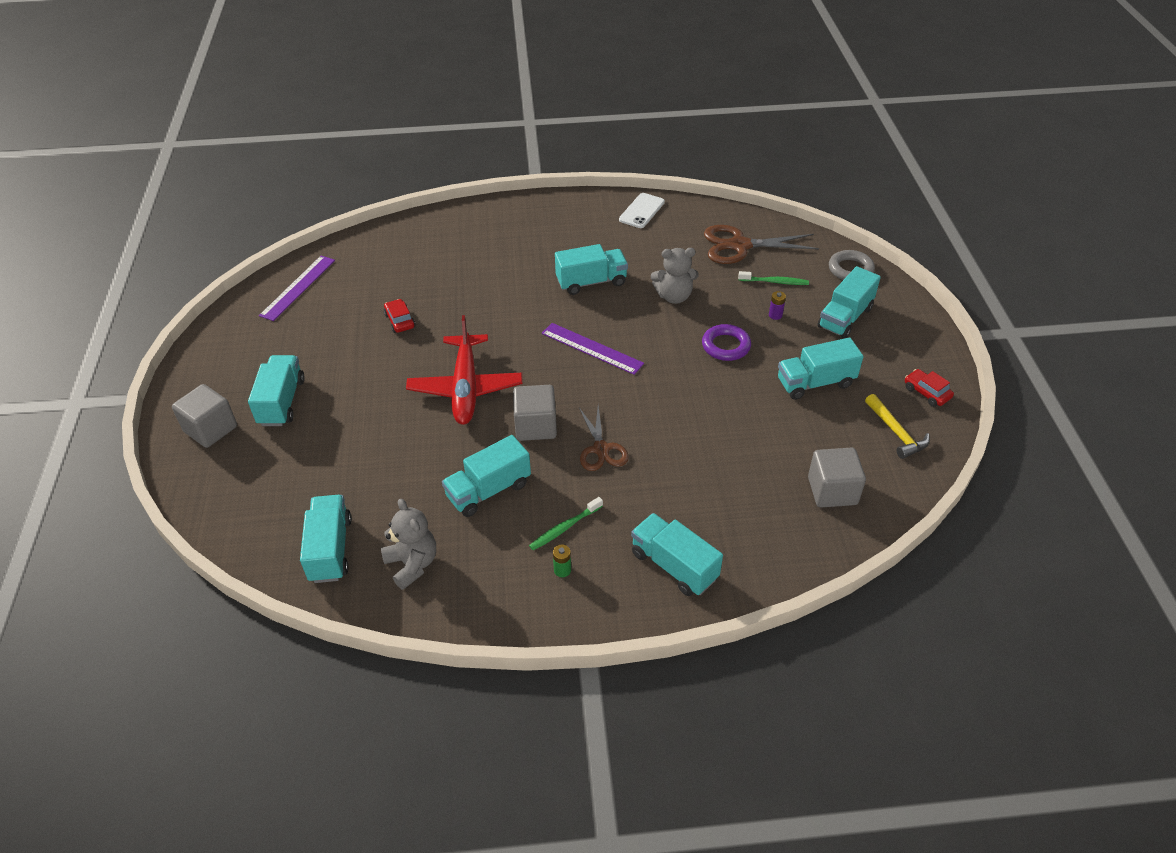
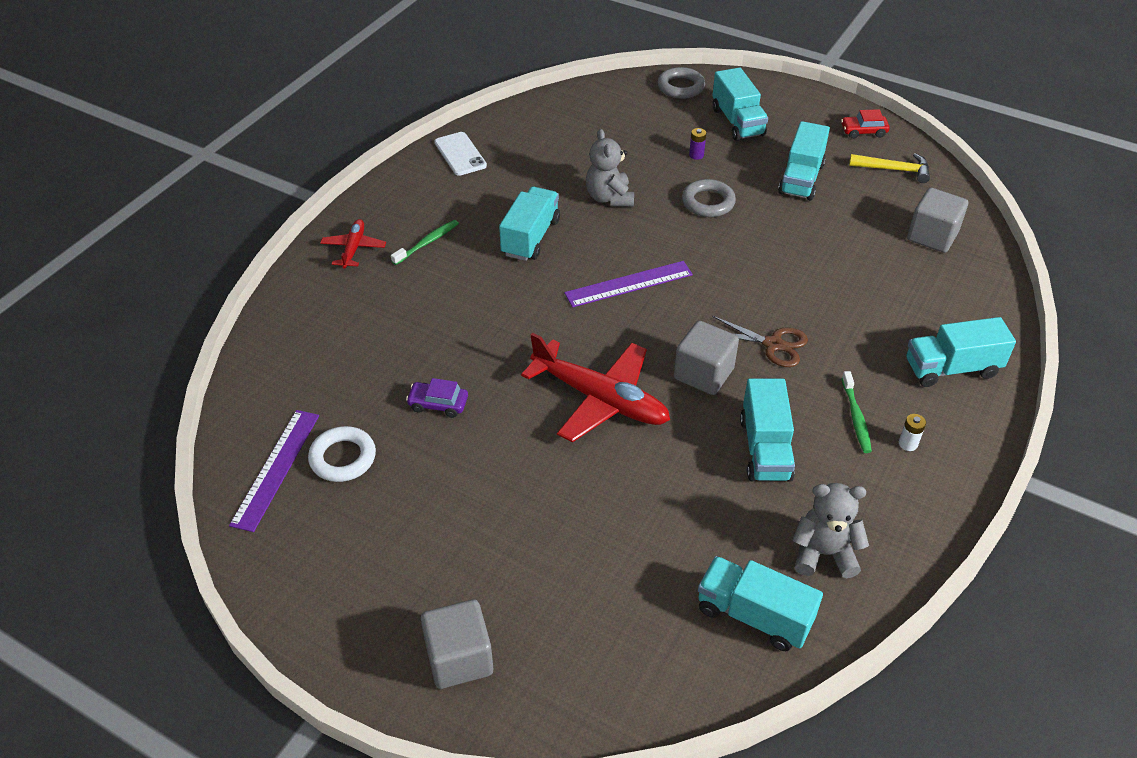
camera: 55 degrees left, 0 degrees up
(282, 402) = (475, 567): turquoise truck -> none
(298, 287) = (276, 468): purple ruler -> purple ruler turned 45 degrees clockwise
(325, 307) = (343, 458): none -> white ring
(400, 321) = (438, 404): red car -> purple car
(502, 218) = (354, 249): none -> red plane
(562, 570) = (908, 444): green battery -> white battery
(674, 296) = (609, 198): grey teddy bear -> grey teddy bear turned 135 degrees clockwise
(726, 346) = (708, 202): purple ring -> grey ring
(740, 246) = (582, 125): brown scissors -> none
(775, 282) = (653, 133): green toothbrush -> green toothbrush (427, 242)

